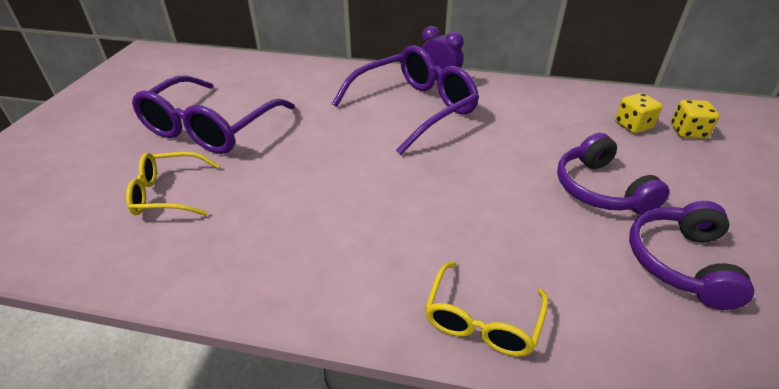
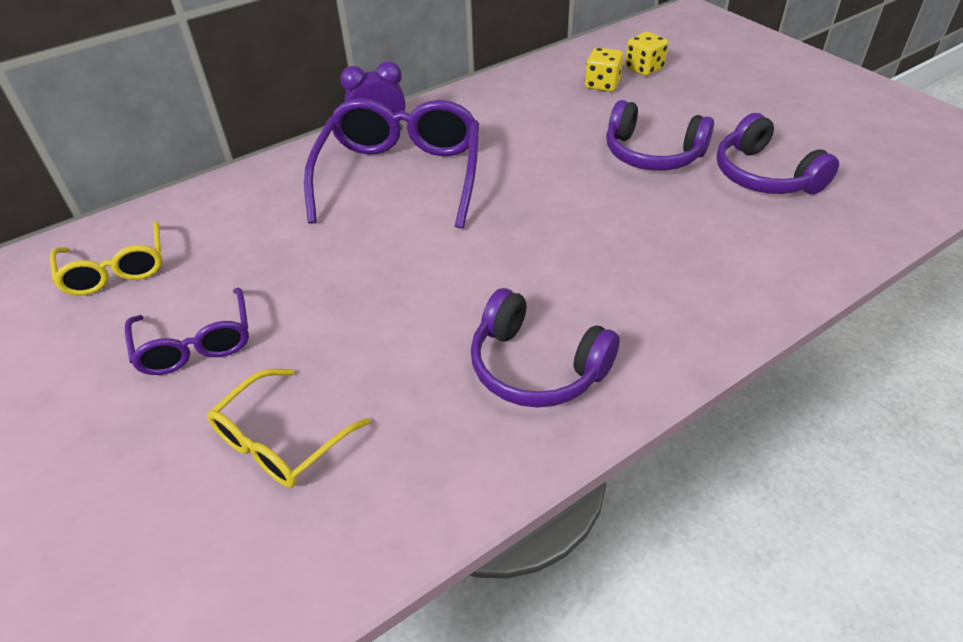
camera: 45 degrees left, 5 degrees up
(210, 128) = (196, 344): purple glasses -> purple glasses, size x0.56
(317, 256) = (536, 367): none -> purple headphones
(482, 321) = (719, 309): yellow glasses -> yellow glasses (116, 270)

